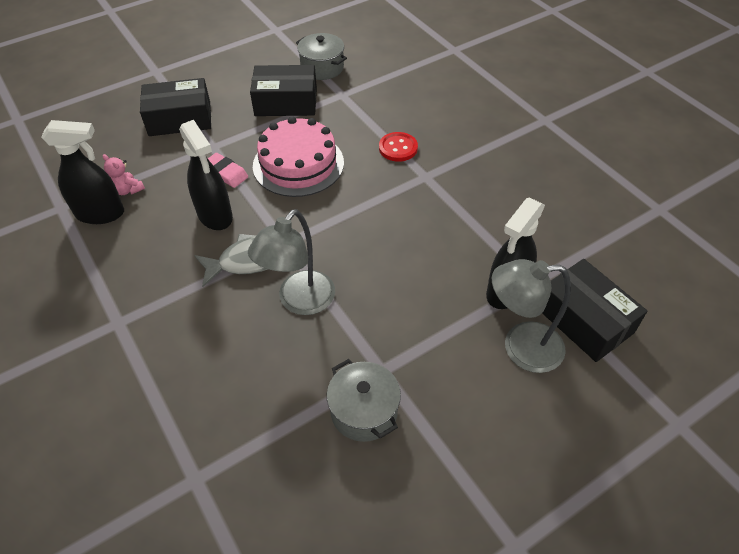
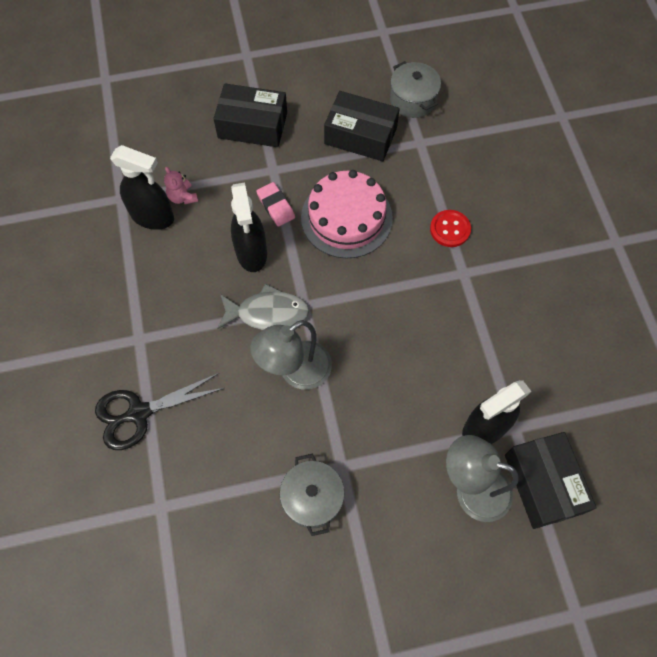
camera: 20 degrees right, 15 degrees up
(139, 393) = (139, 413): none -> black scissors

